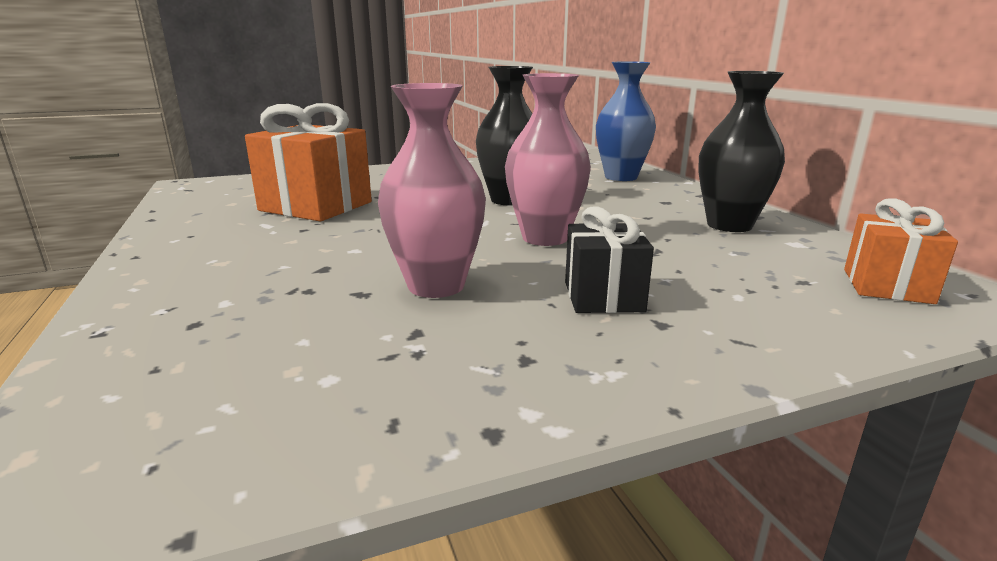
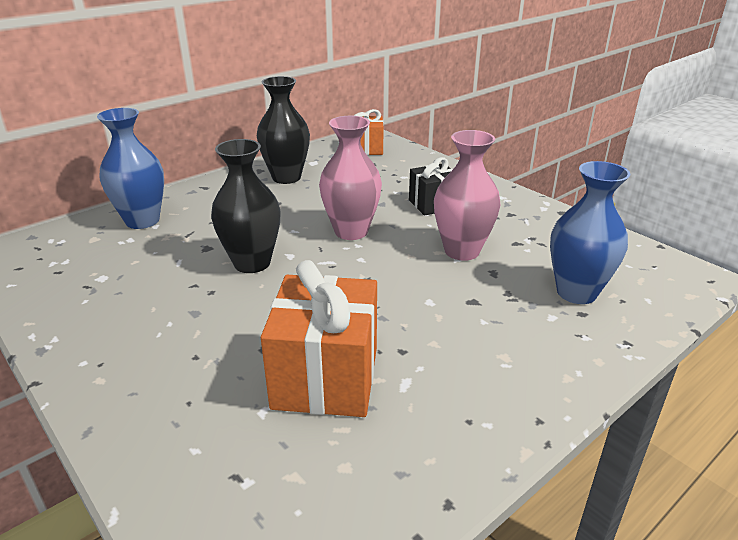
camera: 110 degrees left, 10 degrees up
(233, 335) = (576, 292): none -> blue vase

